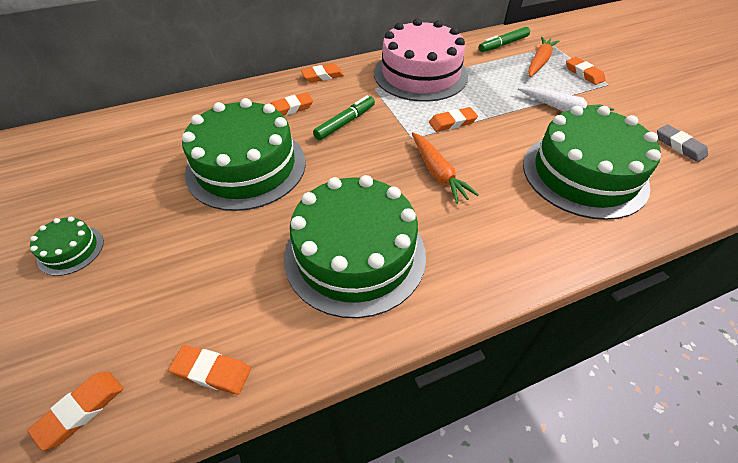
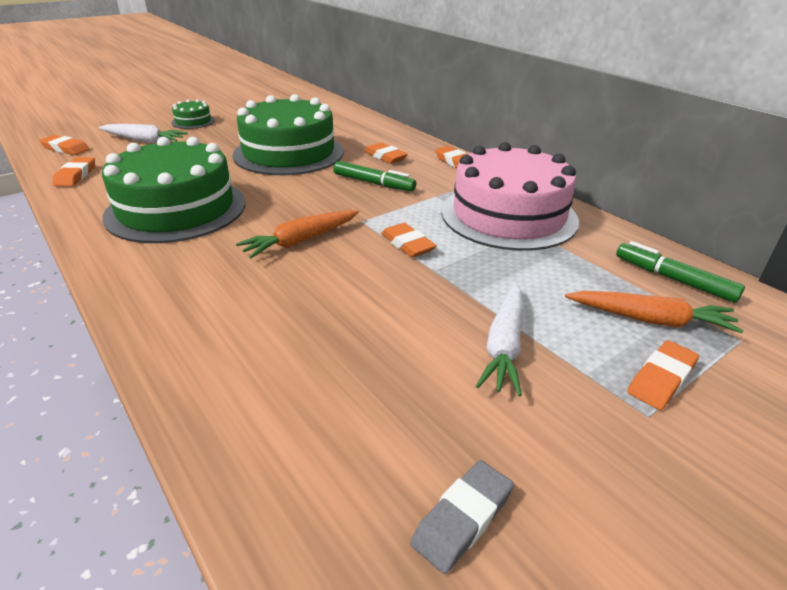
camera: 75 degrees right, 15 degrees down
(115, 303) = (144, 140): none -> white carrot
(584, 174) = (326, 361): green cake -> none

